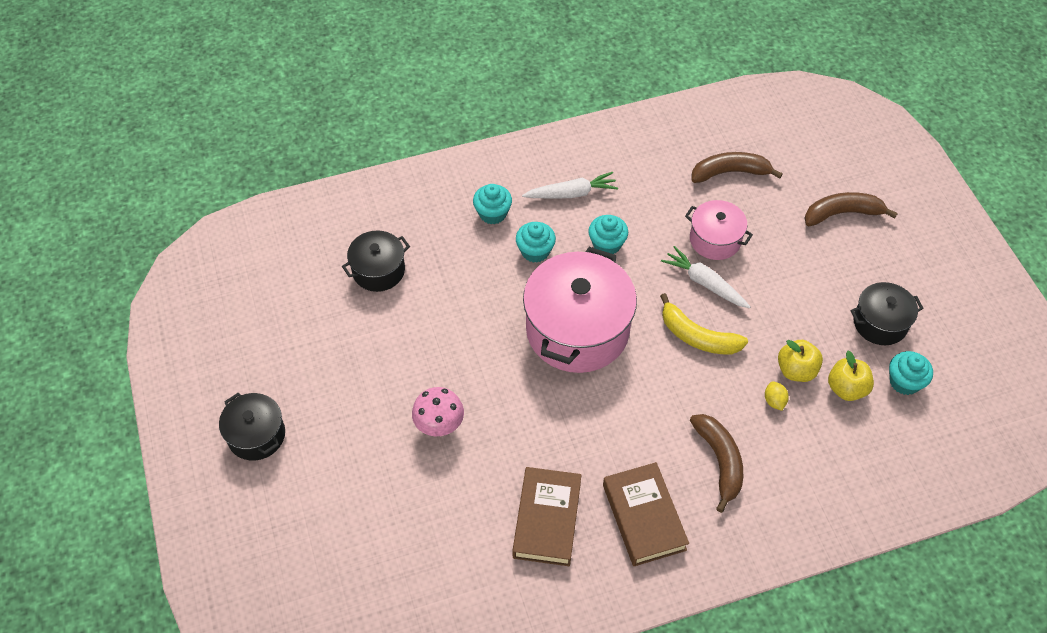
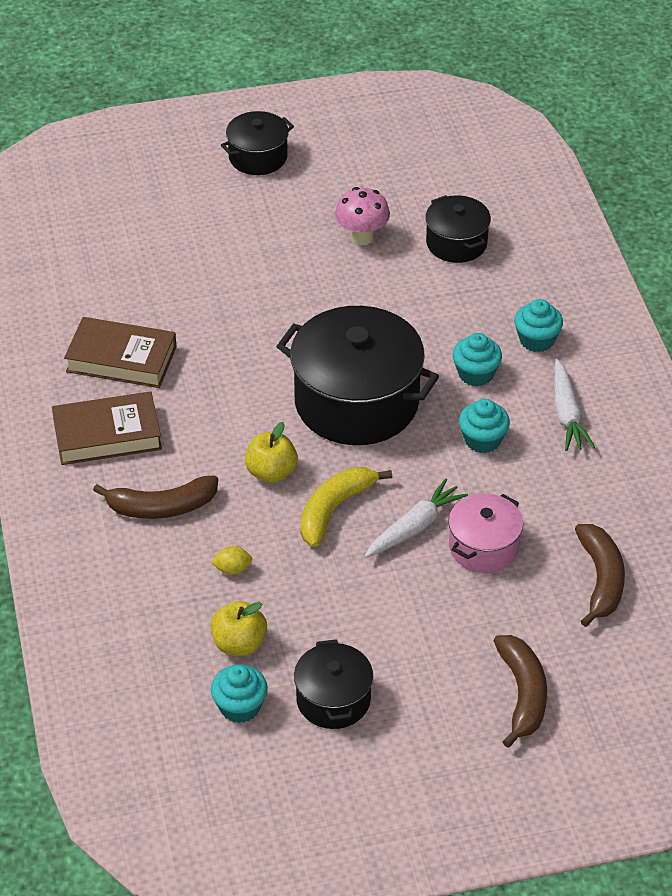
camera: 95 degrees right, 10 degrees down
(439, 426) = (246, 284): pink mushroom -> pink mushroom (362, 237)
(577, 330) = (356, 402): pink pot -> black pot
(796, 370) = (272, 598): yellow apple -> yellow apple (271, 472)

